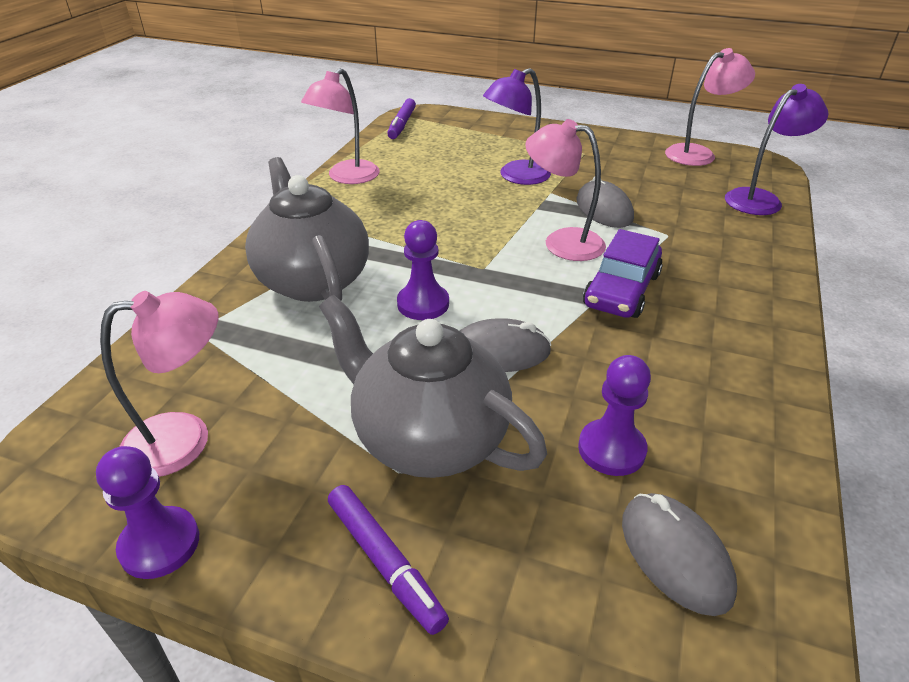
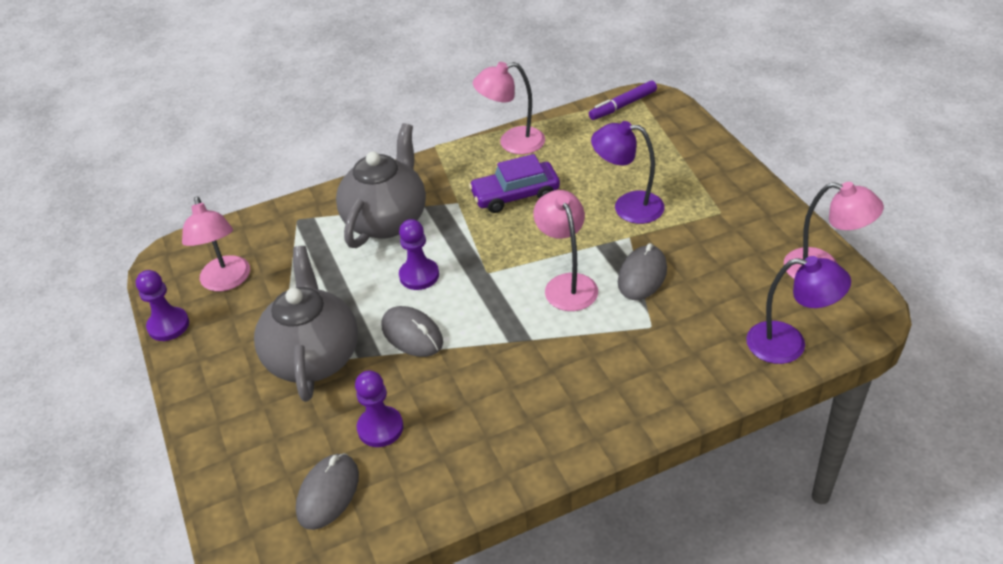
camera: 50 degrees right, 5 degrees up
(185, 439) = (226, 281): pink lamp -> pink lamp turned 45 degrees clockwise
(385, 562) = (225, 398): purple marker -> none
(621, 290) = (543, 345): purple car -> purple car (515, 195)

